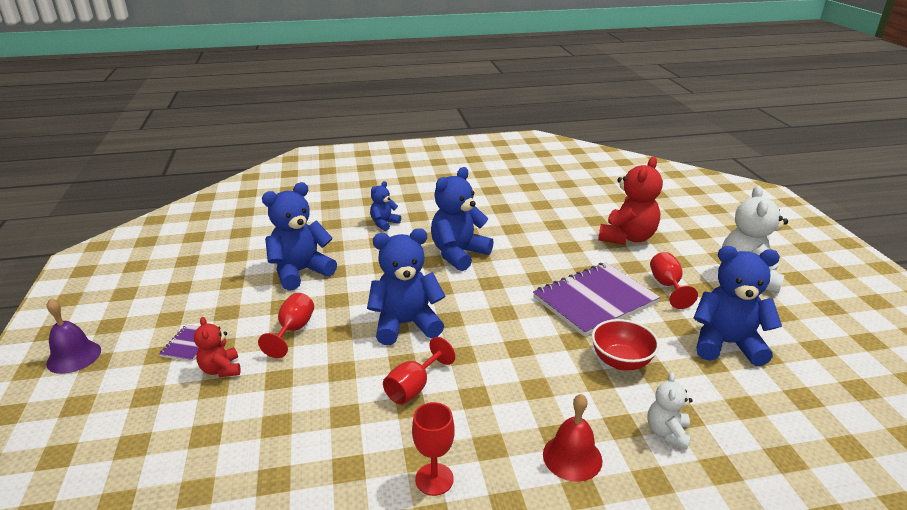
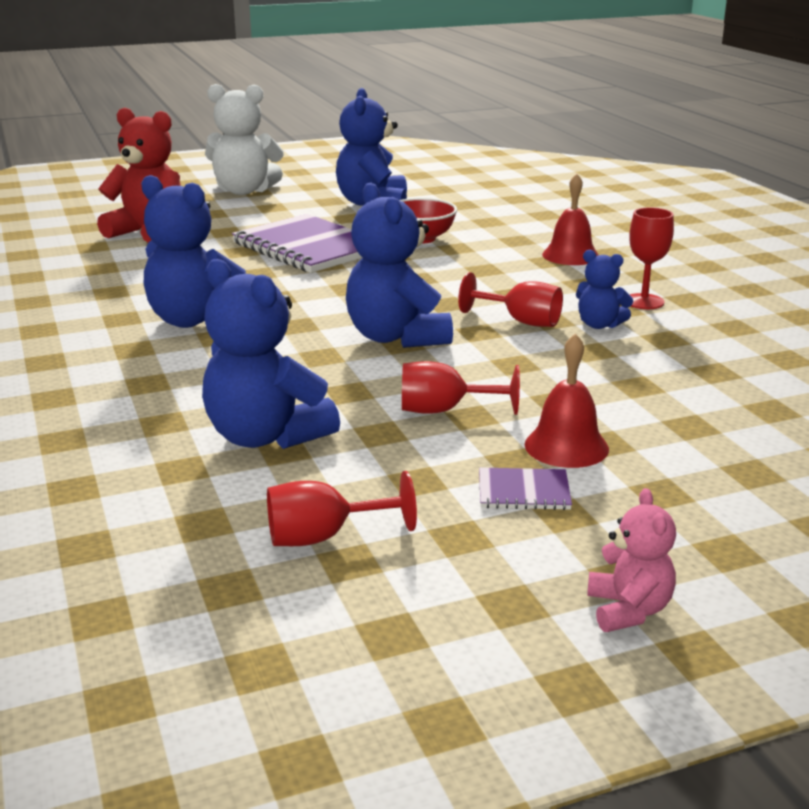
camera: 100 degrees left, 5 degrees down
(74, 356) = (628, 610): purple bell -> pink teddy bear
(221, 369) = (566, 446): red teddy bear -> red bell
(384, 223) = (73, 387): blue teddy bear -> blue teddy bear (599, 325)
(667, 286) = (269, 219): red goblet -> red goblet (324, 537)
(667, 432) = (514, 227): white teddy bear -> none

